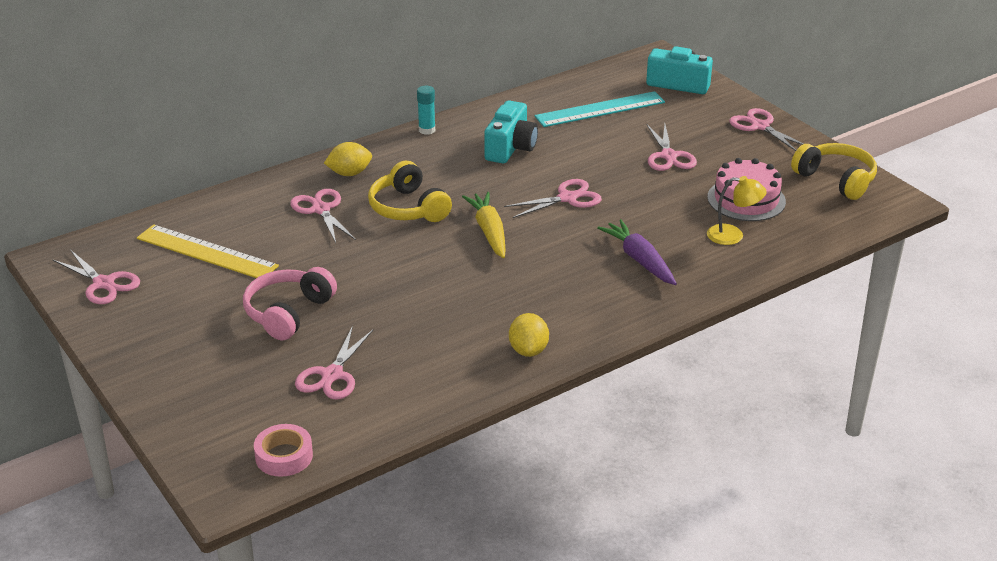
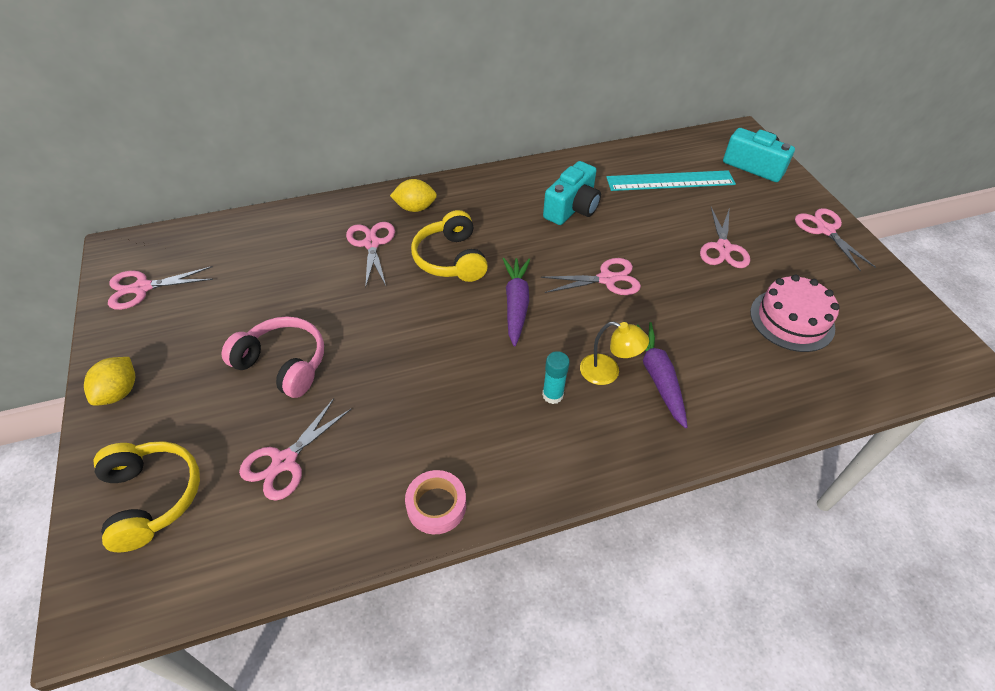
camera: 15 degrees right, 15 degrees up
(104, 284) = (142, 288): pink scissors -> pink scissors turned 105 degrees clockwise
(207, 252) = (248, 271): yellow ruler -> none
(284, 456) = (179, 572): pink tape -> pink tape (436, 505)
(288, 313) = (283, 364): pink headphones -> pink headphones turned 75 degrees clockwise
(427, 130) = (503, 174): turquoise glue stick -> turquoise glue stick (552, 395)
(489, 232) = (516, 304): yellow carrot -> purple carrot
(528, 350) = (498, 479): yellow lemon -> yellow lemon (119, 392)
(733, 235) = (767, 366): yellow lamp -> yellow lamp (608, 372)
(836, 180) = (895, 314): yellow headphones -> yellow headphones (152, 497)

